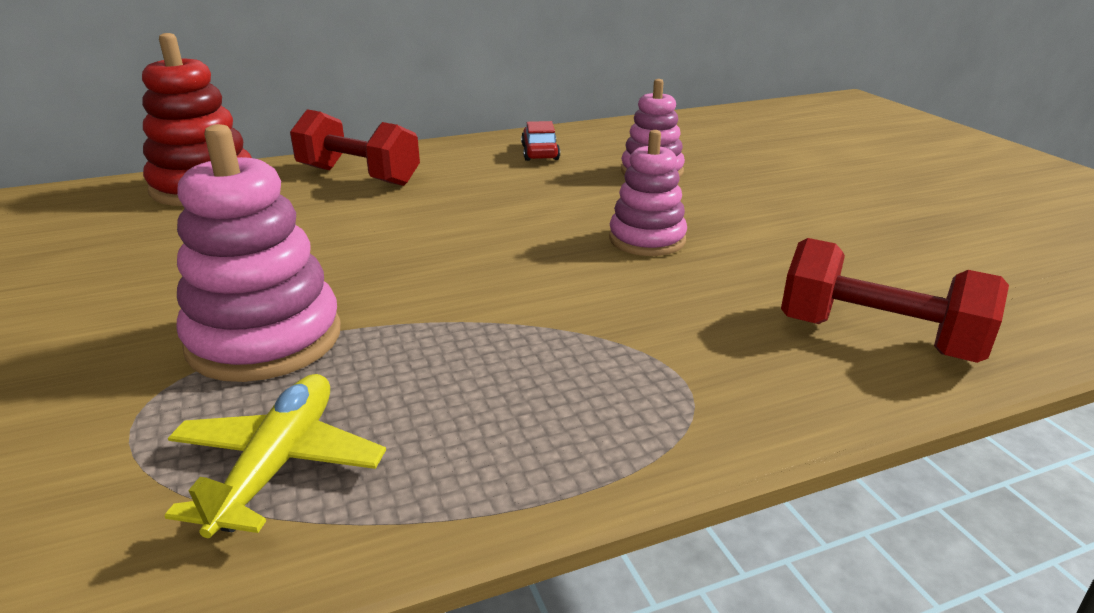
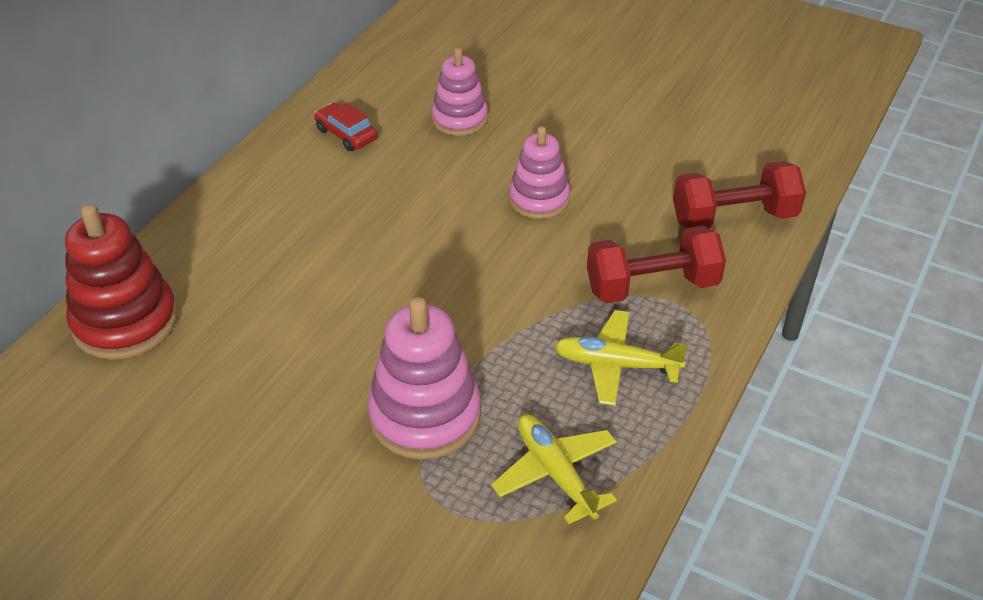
camera: 40 degrees left, 15 degrees up
(358, 176) = (239, 239): red dumbbell -> red dumbbell (652, 286)
(518, 400) = (616, 365): none -> yellow plane

